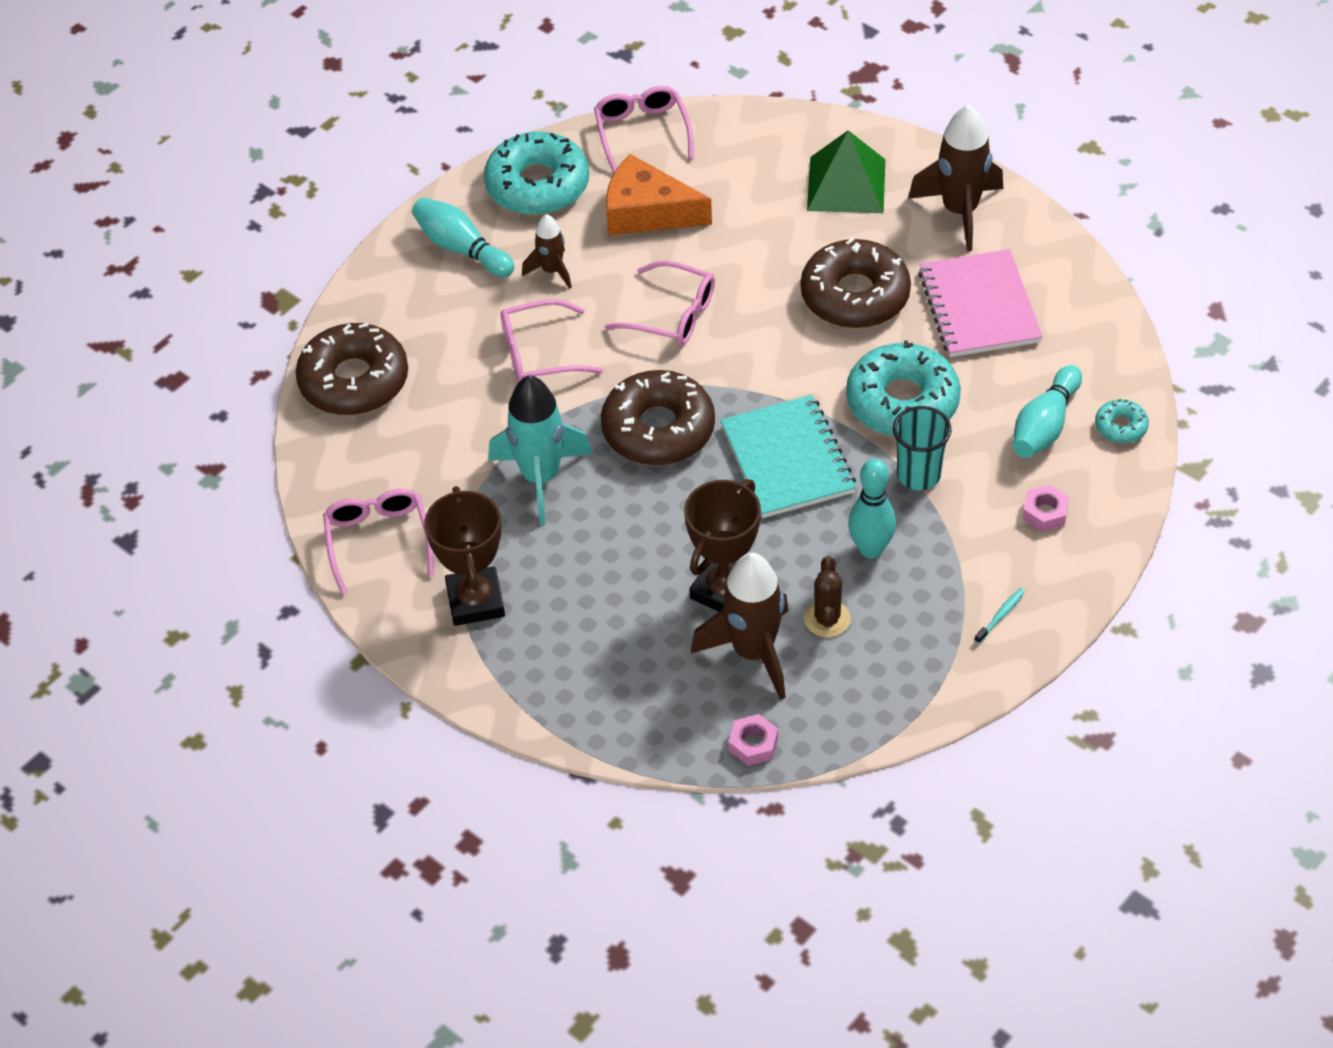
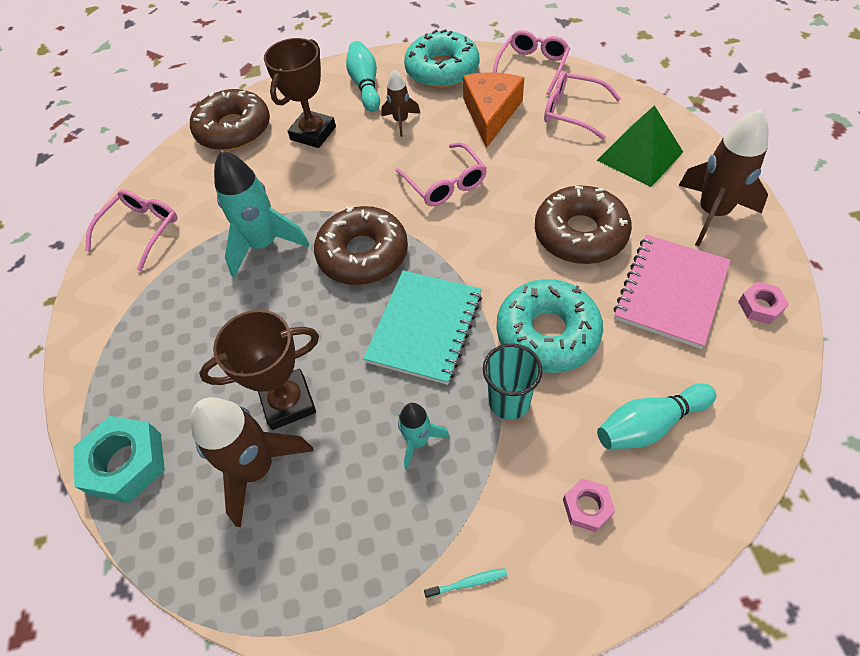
camera: 40 degrees right, 5 degrees up
(475, 601) = (144, 303): brown trophy -> brown trophy (313, 133)
(540, 353) = (344, 166): pink glasses -> pink glasses (573, 112)
(628, 723) = (126, 463): none -> turquoise nut
(647, 212) = (491, 113): orange cheese -> orange cheese turned 45 degrees clockwise
(753, 744) = (180, 552): pink nut -> pink nut (760, 306)
(827, 619) = (333, 479): brown cactus -> none
(870, 549) = (418, 441): turquoise bowling pin -> turquoise rocket
(1120, 426) = (720, 469): turquoise donut -> none

